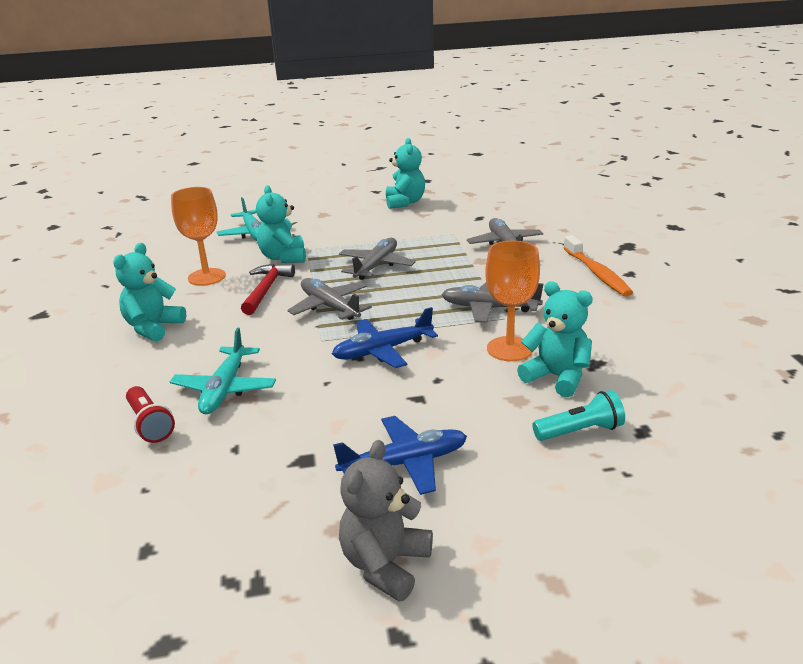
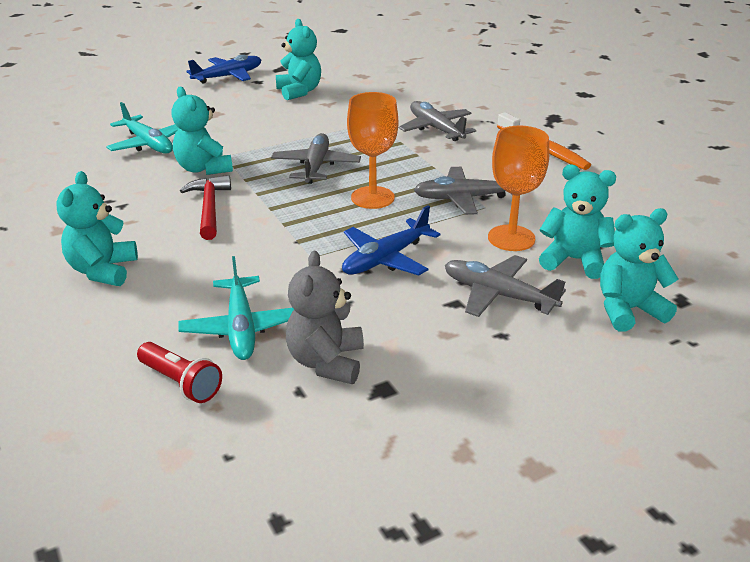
camera: 20 degrees left, 5 degrees up
(206, 277) = (126, 202): orange goblet -> orange goblet (372, 197)
(330, 307) = (296, 218): grey plane -> grey plane (499, 295)
(385, 564) = (536, 477): grey teddy bear -> grey teddy bear (326, 362)
(404, 463) = (487, 373): blue plane -> blue plane (228, 76)
(580, 431) = (628, 310): turquoise flashlight -> turquoise teddy bear

